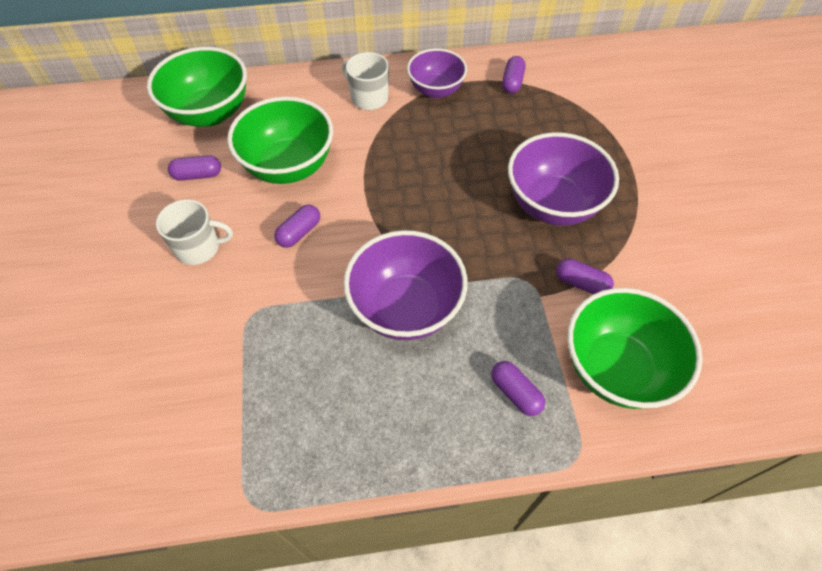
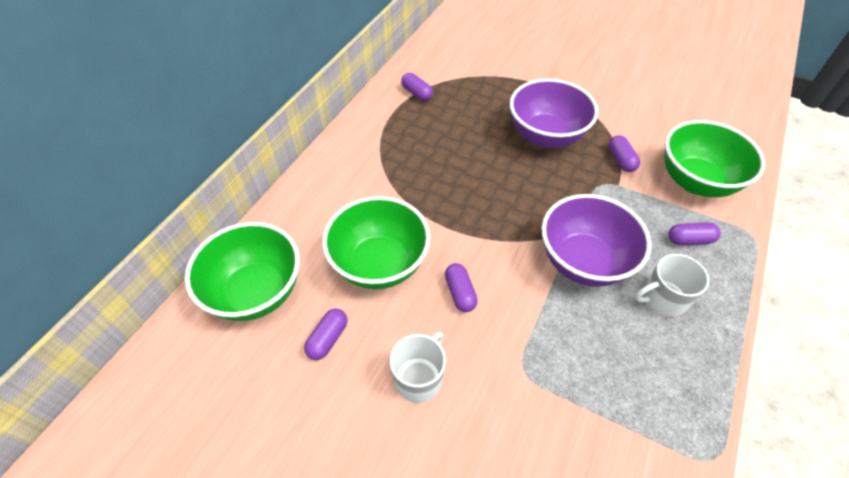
camera: 55 degrees left, 5 degrees down
(368, 98) = (352, 175): white mug -> white mug (663, 298)
(436, 90) = (383, 134): purple bowl -> none
(581, 283) = (621, 160): purple capsule -> purple capsule turned 75 degrees counterclockwise

